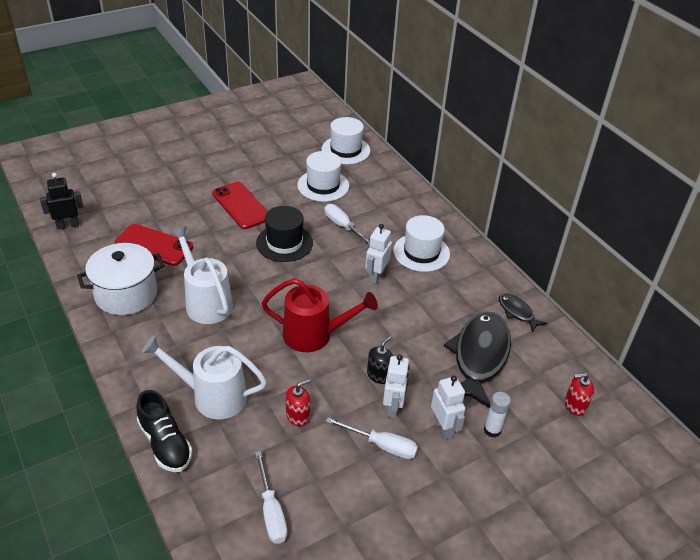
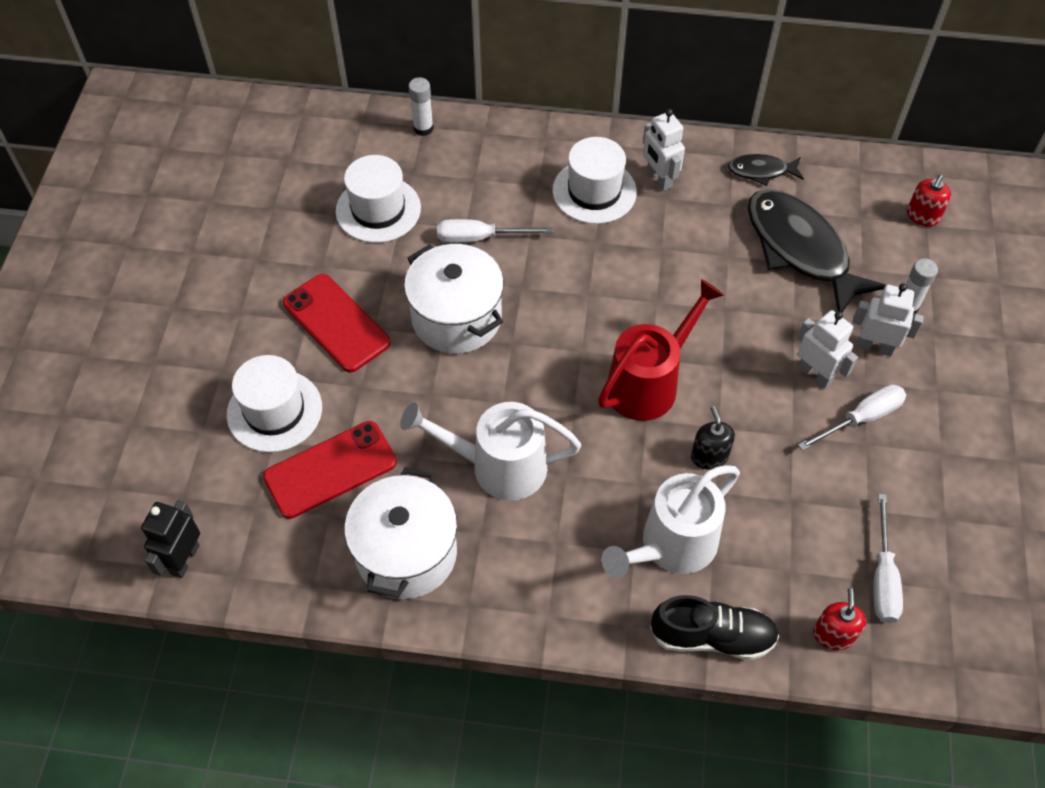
camera: 50 degrees left, 15 degrees up
(241, 206) = (336, 323): red phone -> red phone turned 45 degrees clockwise
(271, 511) = (882, 577): white screwdriver -> white screwdriver turned 75 degrees clockwise
(284, 243) = (456, 318): black hat -> white pot
(298, 416) = (764, 474): red soap dispenser -> red soap dispenser (833, 634)
(345, 150) = (326, 140): white hat -> white hat (274, 411)
(376, 276) = (598, 260): white robot -> white robot (659, 179)
(379, 375) = (759, 358): black soap dispenser -> black soap dispenser (709, 456)
(390, 175) = (423, 128): none -> white glue stick

